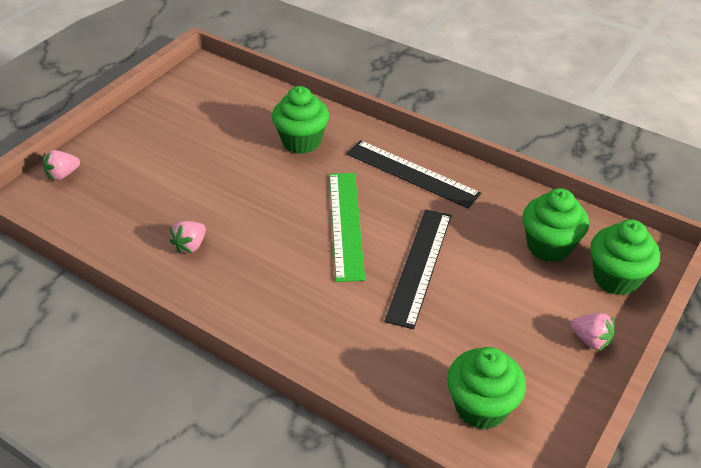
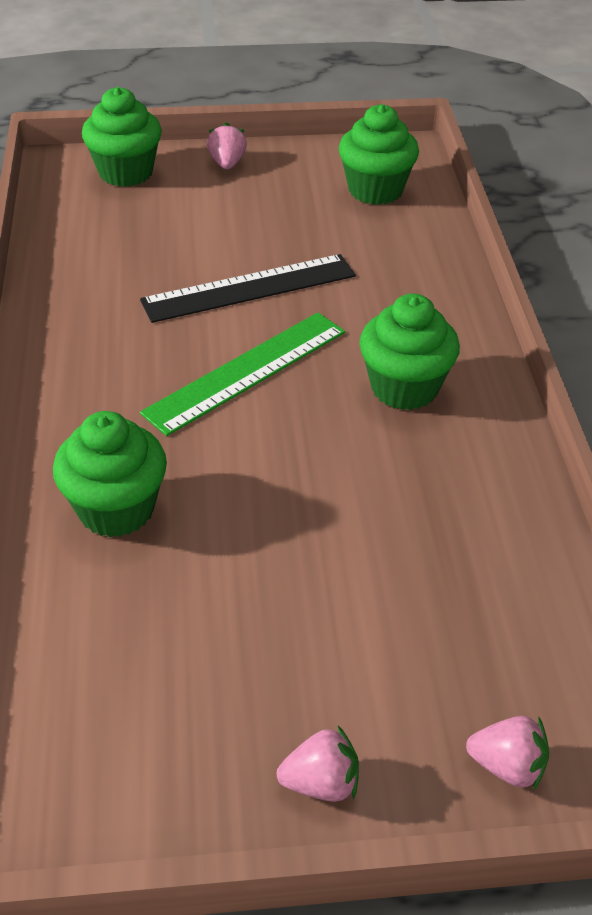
camera: 130 degrees left, 0 degrees up
(190, 246) = (443, 484): pink strawberry -> pink strawberry (321, 783)
(411, 173) = (87, 364): black ruler -> none
(549, 246) = (120, 221): green cupcake -> green cupcake (404, 388)

